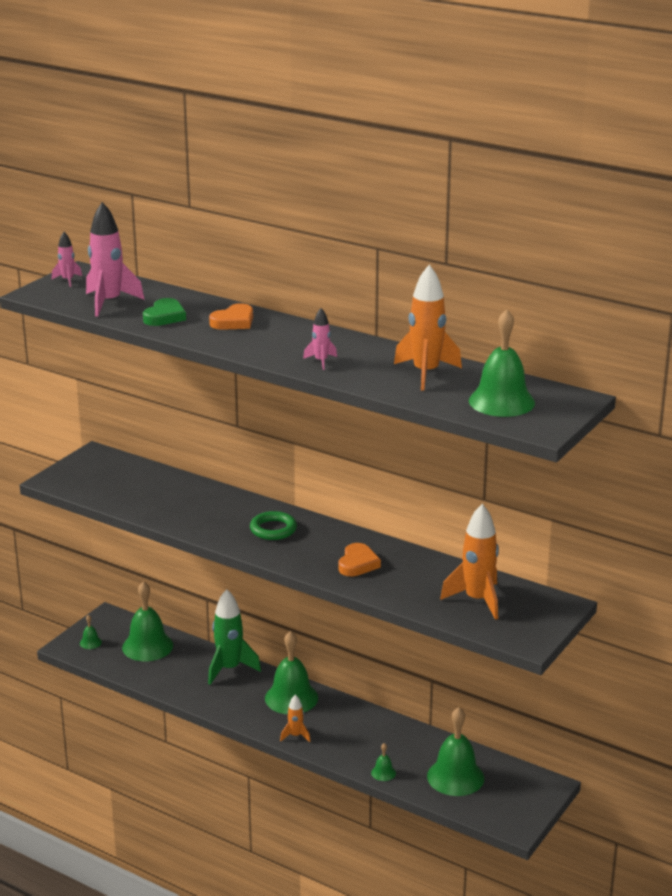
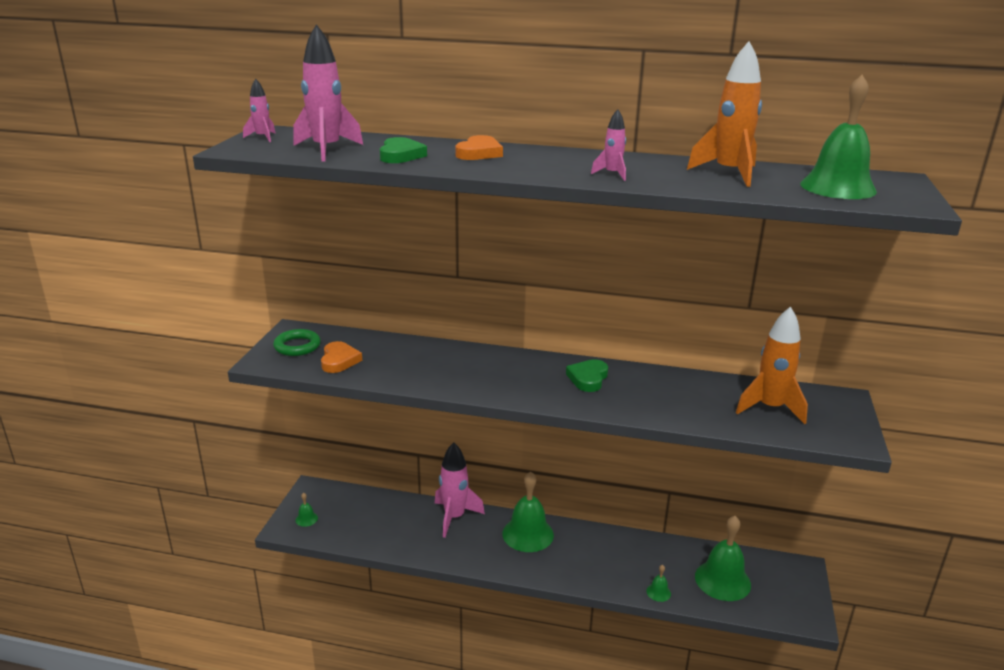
camera: 20 degrees left, 0 degrees up
(147, 646) = (365, 511): green bell -> none
(229, 669) = (454, 517): green rocket -> pink rocket
(273, 529) = (522, 373): green ring -> green ring (297, 346)
(295, 736) = (555, 573): orange rocket -> none
(330, 544) = (588, 378): none -> green heart
(357, 564) = (630, 393): orange heart -> orange heart (339, 360)

